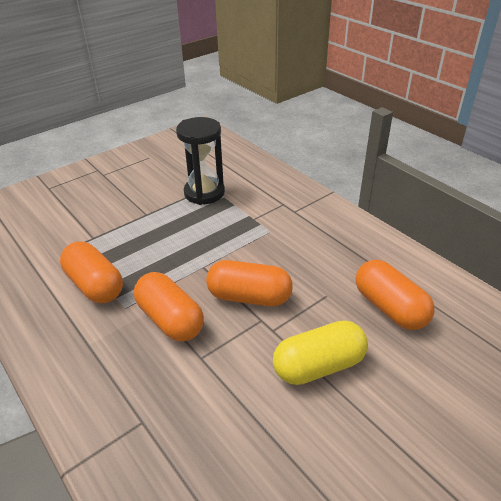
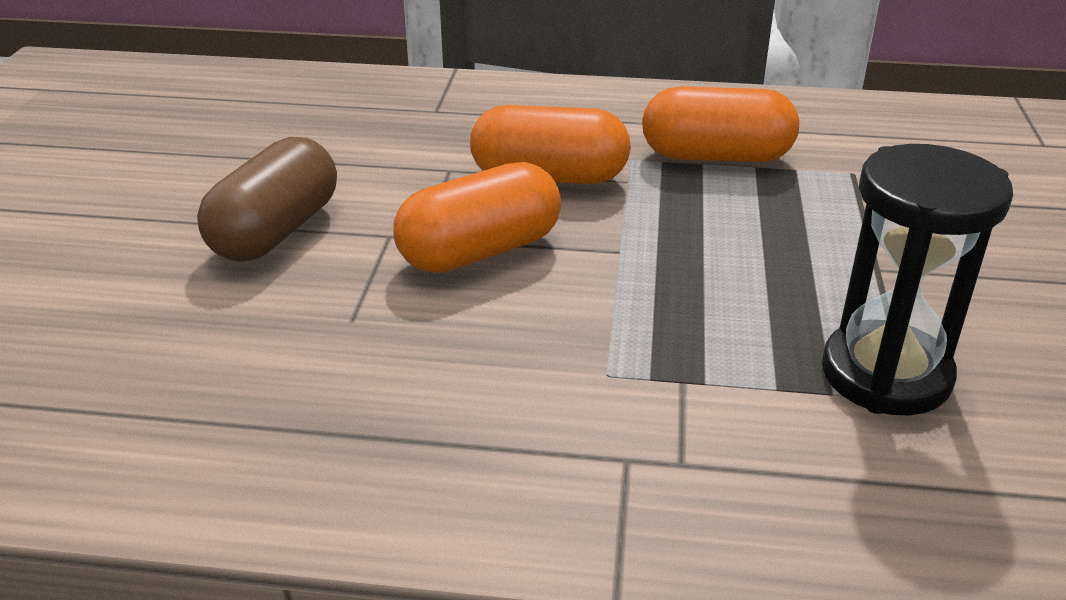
camera: 135 degrees right, 5 degrees down
(318, 366) = (276, 231): yellow capsule -> brown capsule
(389, 308) = (209, 360): orange capsule -> none

